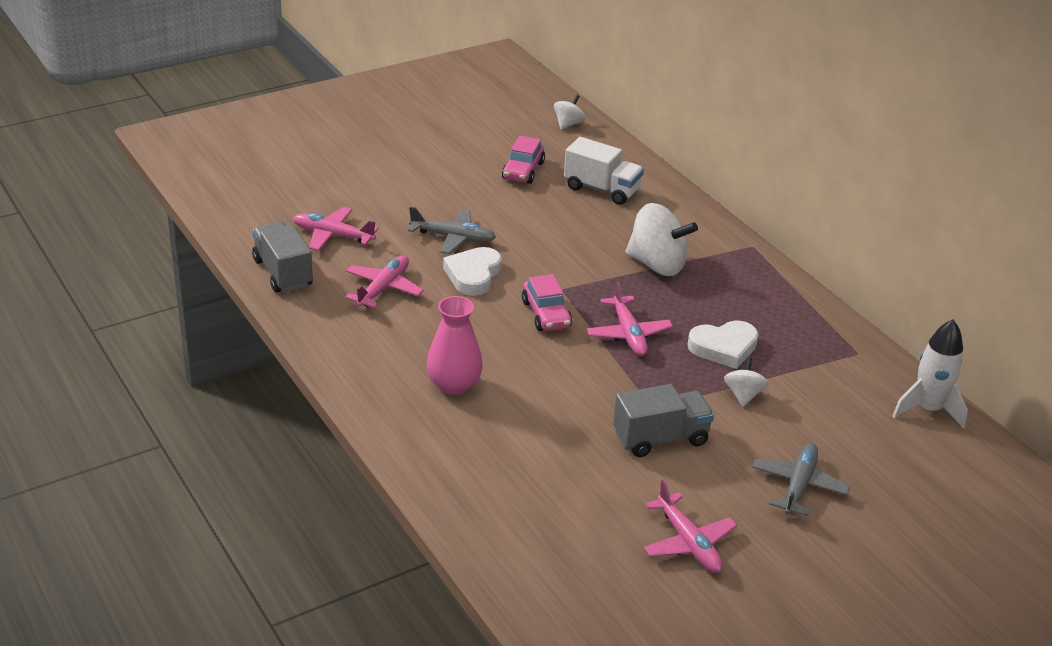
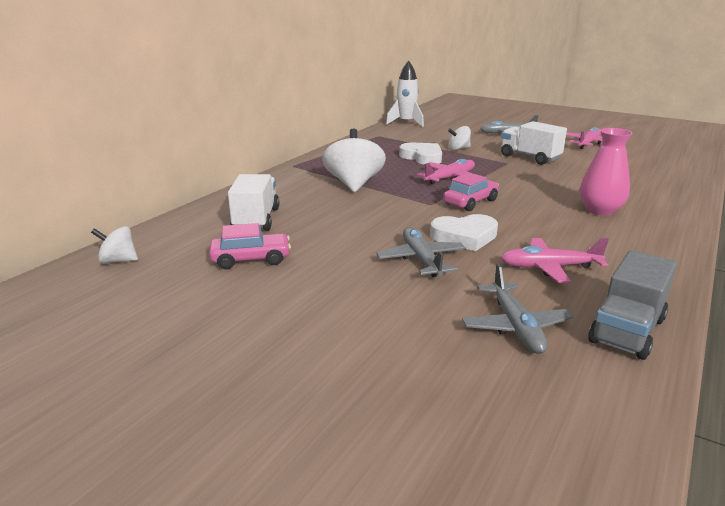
camera: 115 degrees left, 10 degrees down
(333, 235) = (515, 326): pink plane -> grey plane
(660, 438) = (529, 157): grey truck -> white truck

